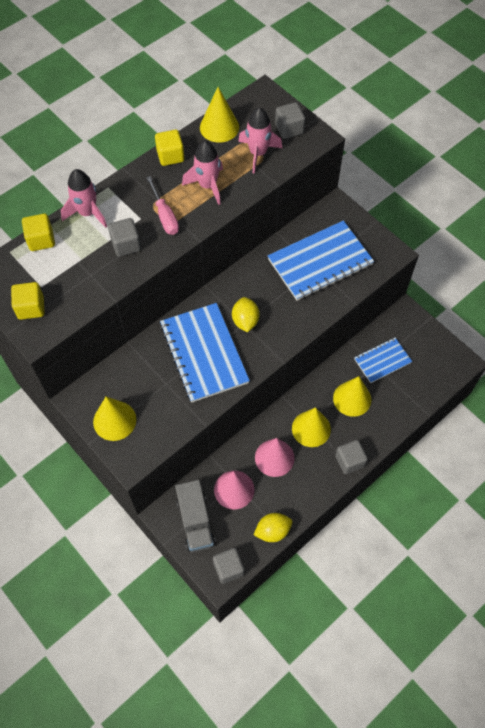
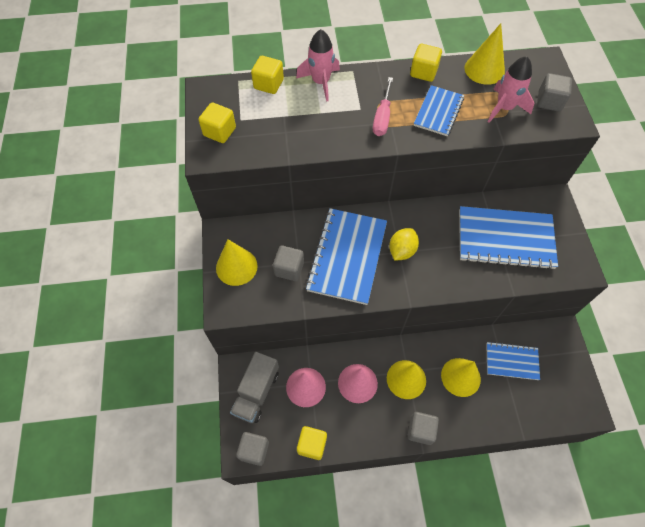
camera: 35 degrees right, 0 degrees up
(126, 245) = (332, 123): grey cube -> grey cube (289, 269)
(207, 186) = (438, 112): pink rocket -> blue notebook
(272, 531) = (312, 445): yellow lemon -> yellow cube

